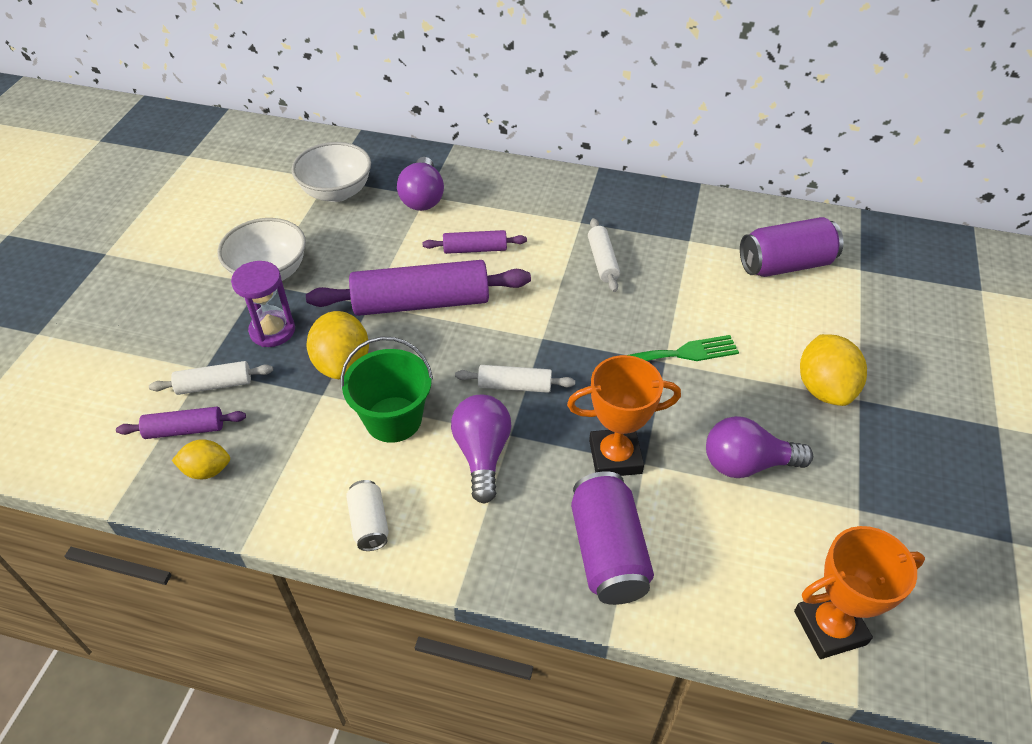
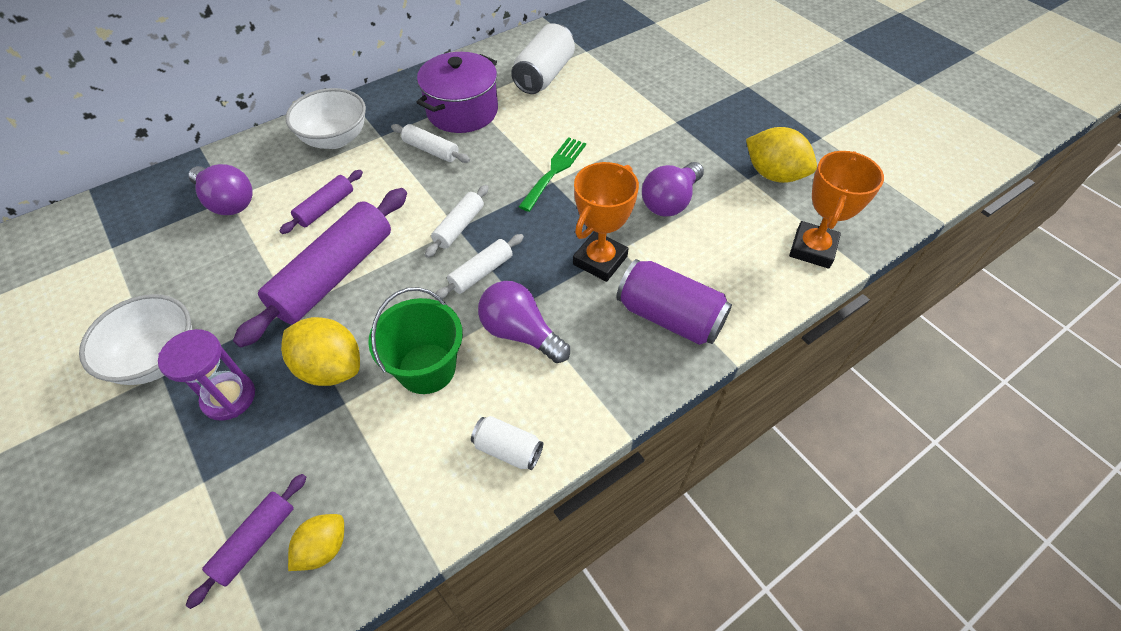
camera: 50 degrees left, 5 degrees up
(214, 385) = (233, 483): white rolling pin -> white rolling pin (459, 227)
(336, 192) = (136, 251): white bowl -> white bowl (335, 139)
(669, 246) = (462, 111): none -> purple pot
(785, 265) = (544, 75): purple can -> white can
(824, 388) = (652, 129): yellow lemon -> yellow lemon (773, 174)

